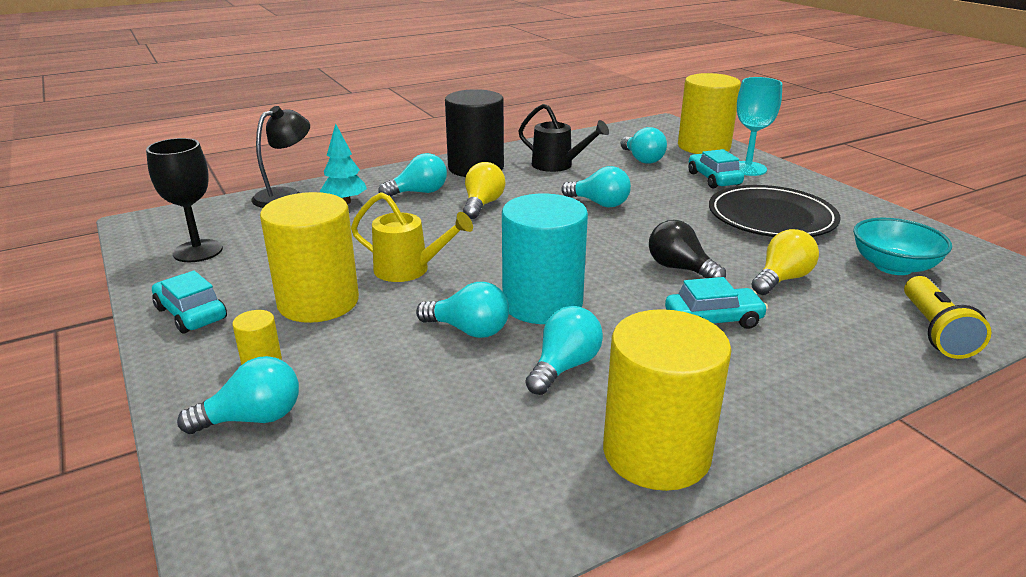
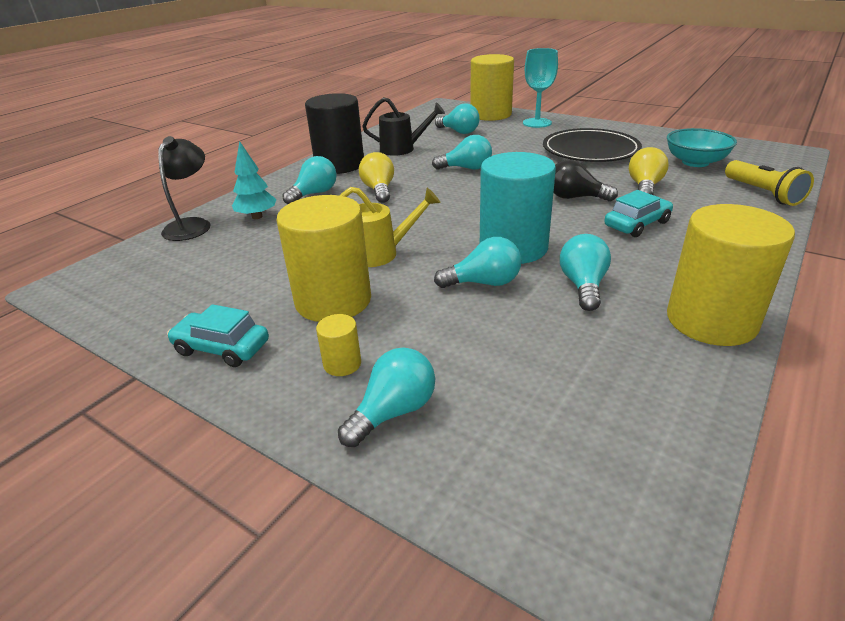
camera: 25 degrees left, 5 degrees up
(198, 251) = (160, 294): black goblet -> none
(713, 179) = (523, 134): turquoise car -> none

